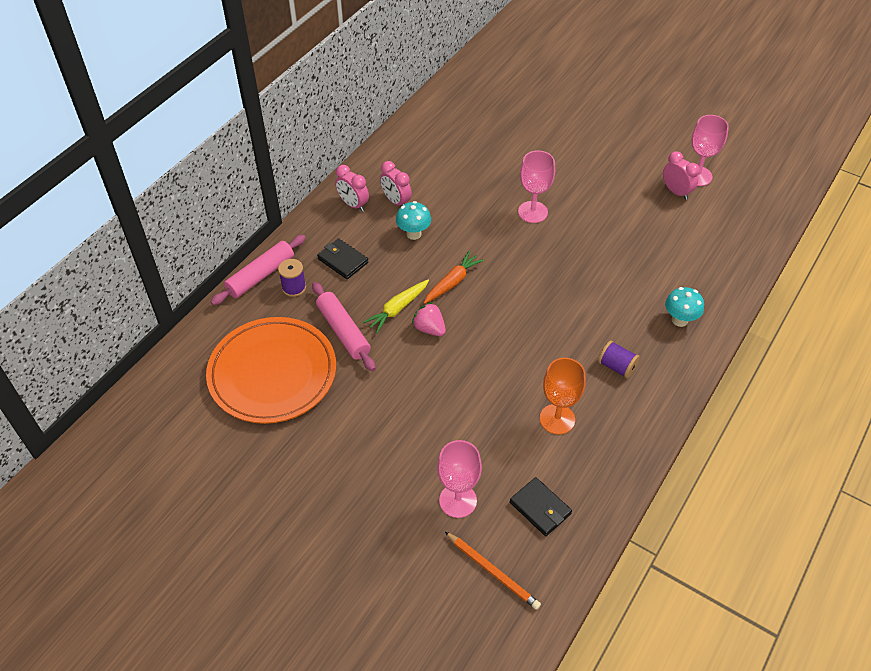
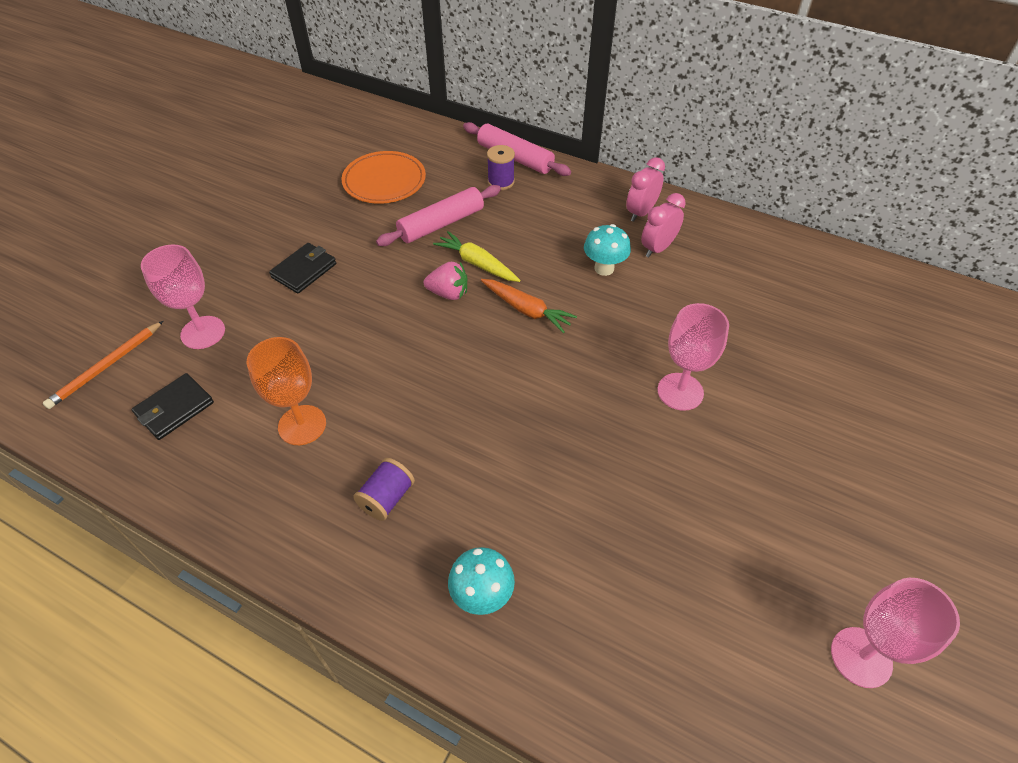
camera: 85 degrees right, 0 degrees up
(272, 373) = (384, 181): orange plate -> orange plate, size x0.63
(343, 260) = (547, 213): black wallet -> black wallet (304, 270)
(429, 328) = (448, 293): pink strawberry -> pink strawberry turned 60 degrees clockwise
(676, 192) = (798, 611): pink clock -> none

